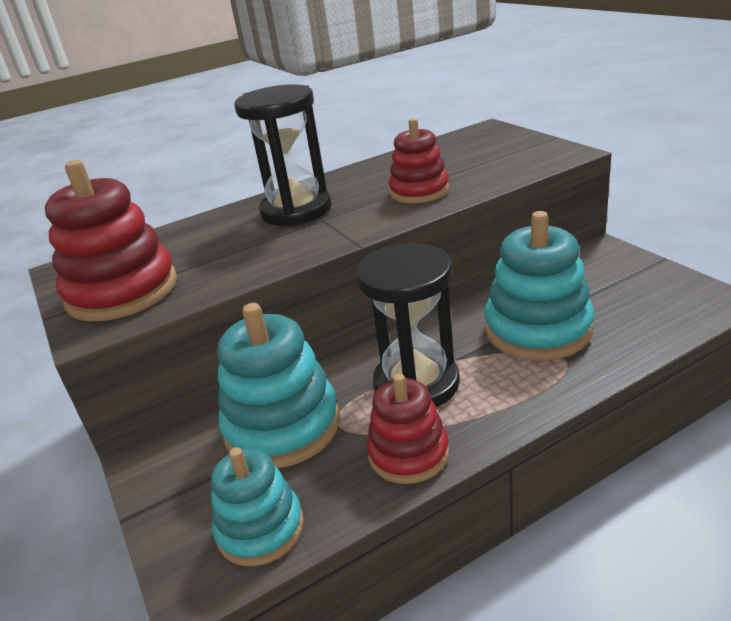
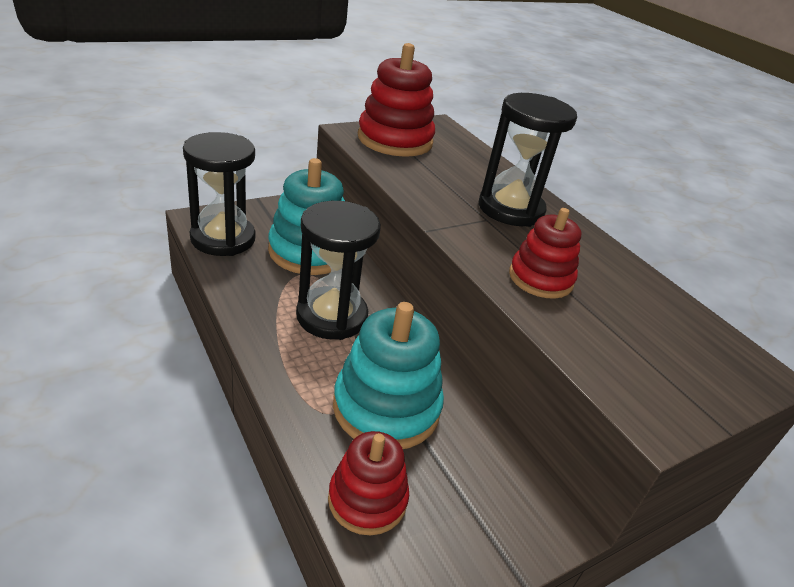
camera: 80 degrees right, 5 degrees up
(260, 529) = (223, 239): turquoise stacking toy -> black hourglass
(408, 454) = (255, 300): red stacking toy -> red stacking toy (367, 499)

